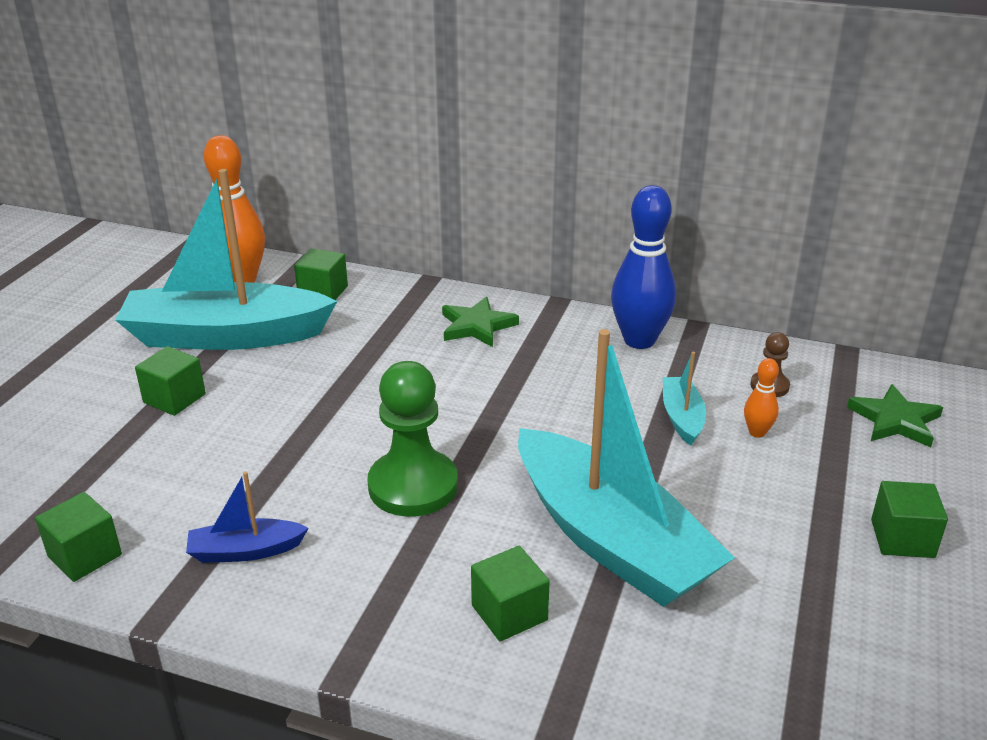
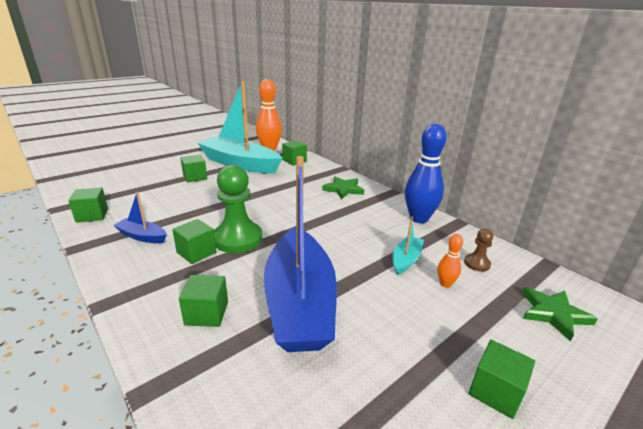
camera: 30 degrees right, 5 degrees down
(377, 536) = (196, 252): none -> green cube
(611, 540) = (299, 302): turquoise boat -> blue boat

